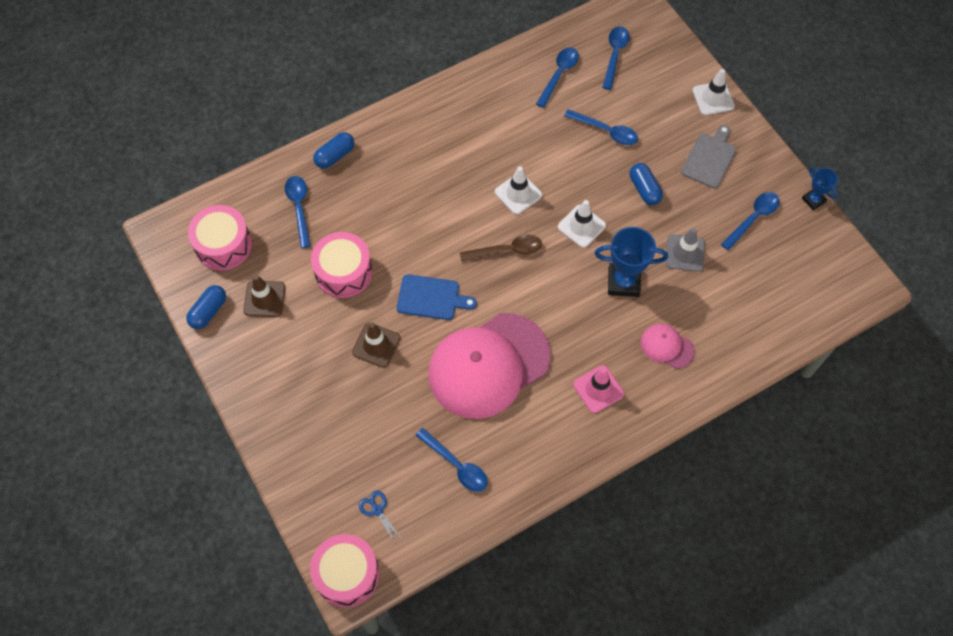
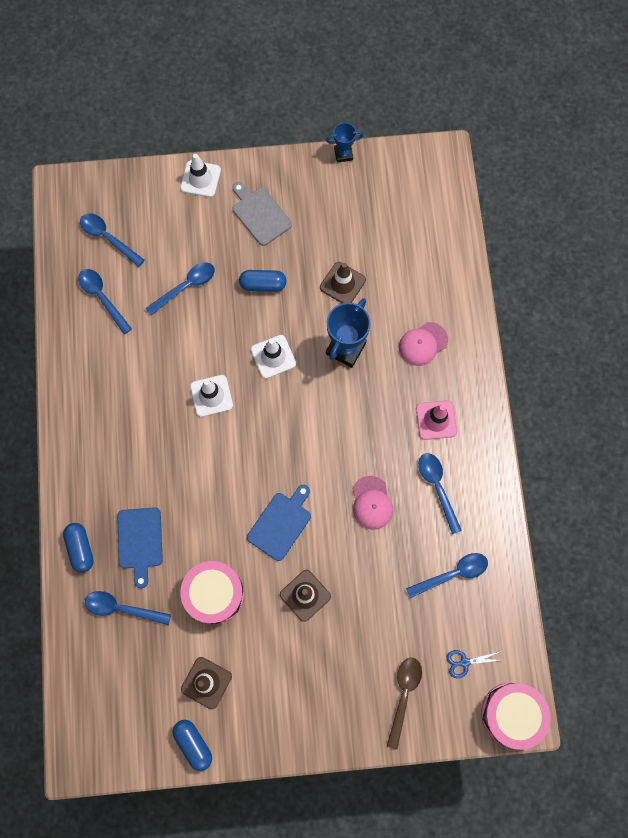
camera: 65 degrees left, 10 degrees up
(223, 245) = (126, 701): pink drum -> none
(362, 196) = (140, 541): none -> blue cutting board
(488, 365) = (371, 503): pink cap -> pink cap, size x0.43
(507, 250) = (265, 433): brown spoon -> brown spoon (404, 695)
(685, 253) = (342, 283): grey traffic cone -> brown traffic cone
(753, 218) = (337, 211): blue spoon -> blue spoon (437, 487)

